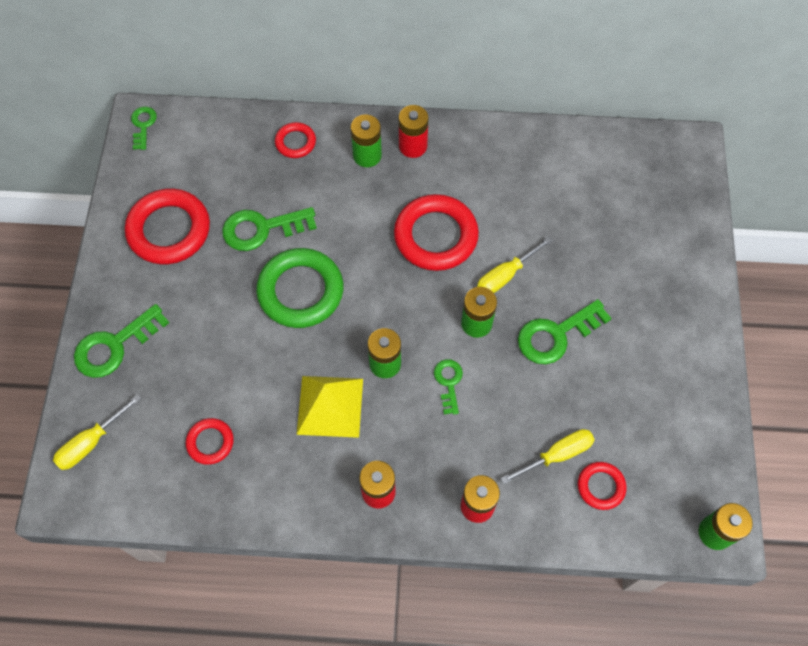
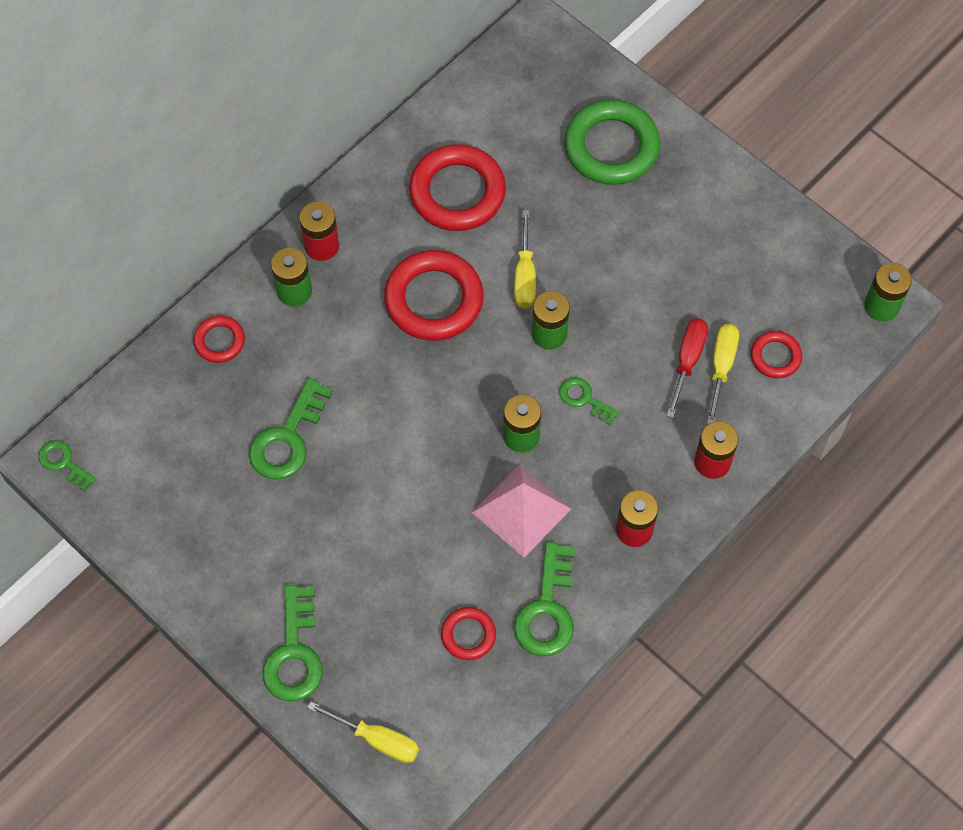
camera: 50 degrees left, 0 degrees up
(90, 443) = (377, 739): yellow screwdriver -> yellow screwdriver turned 60 degrees counterclockwise
(169, 230) = (211, 521): red ring -> red ring (457, 192)
(300, 291) = (385, 452): green ring -> green ring (611, 147)
(330, 406) = (521, 510): yellow pyramid -> pink pyramid
(541, 428) = (688, 360): none -> red screwdriver
(556, 335) = (616, 281): green key -> green key (547, 609)

